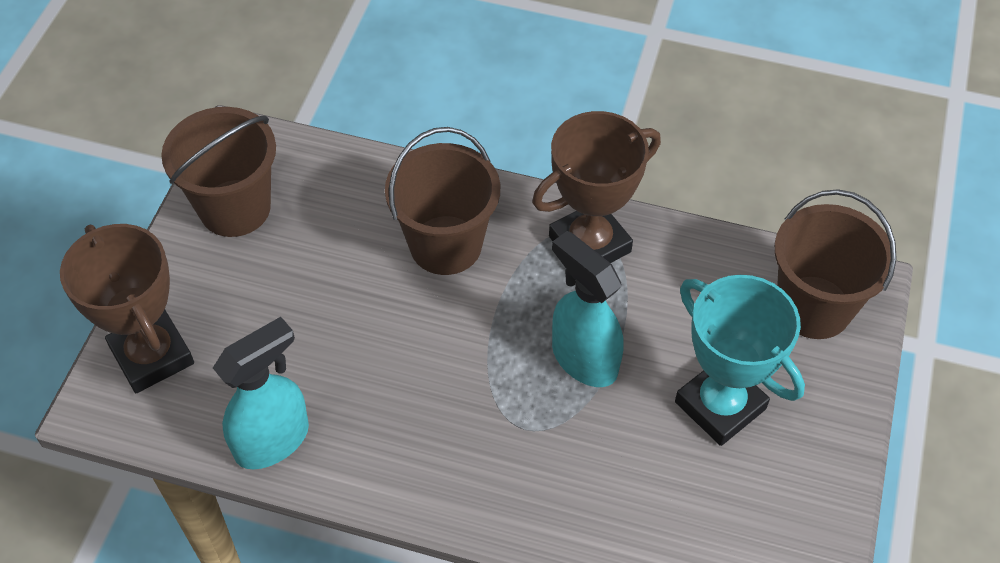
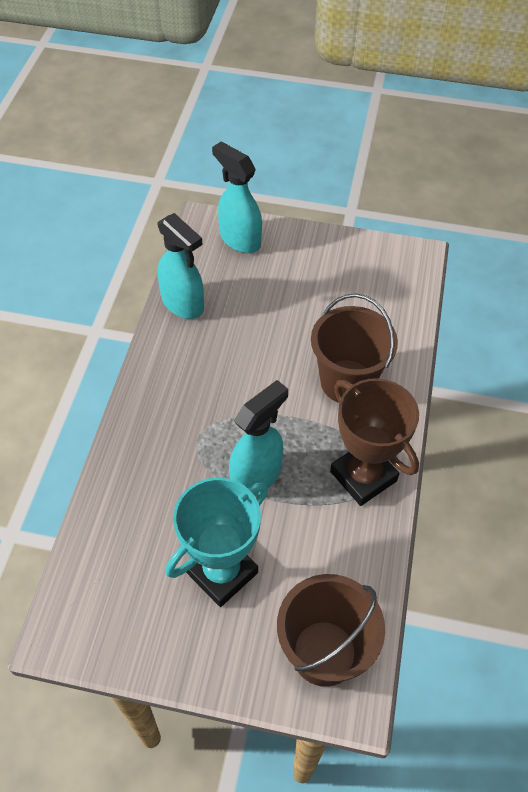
camera: 85 degrees right, 0 degrees up
(152, 355) = (239, 239): brown trophy -> turquoise spray bottle
(235, 208) = (358, 262): brown bucket -> none

